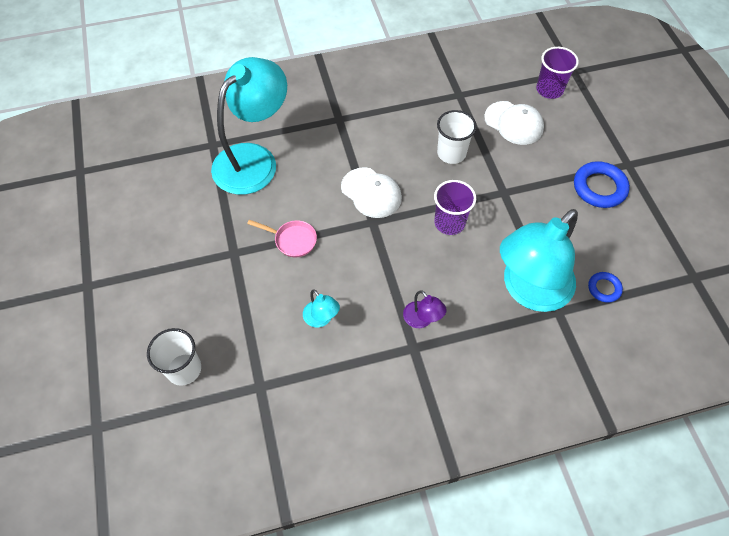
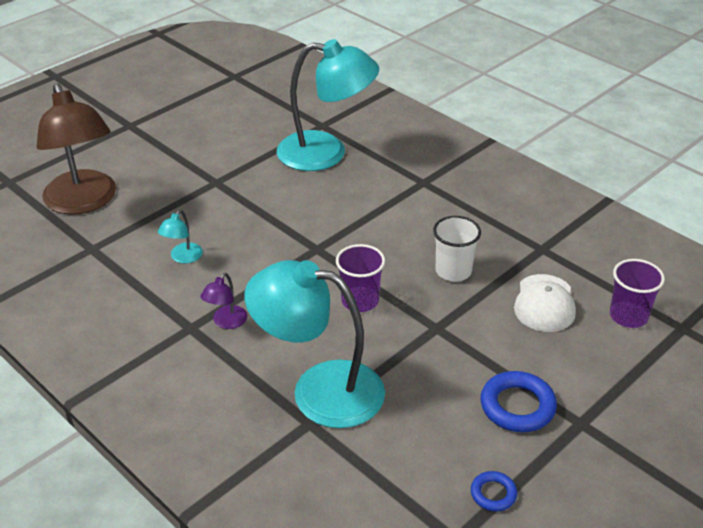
camera: 60 degrees right, 20 degrees down
(184, 369) = (84, 202): white cup -> brown lamp
(292, 240) = (255, 209): pink pan -> none
(371, 193) = (351, 235): white cap -> none
(604, 288) = (370, 454): blue ring -> blue ring (493, 494)

